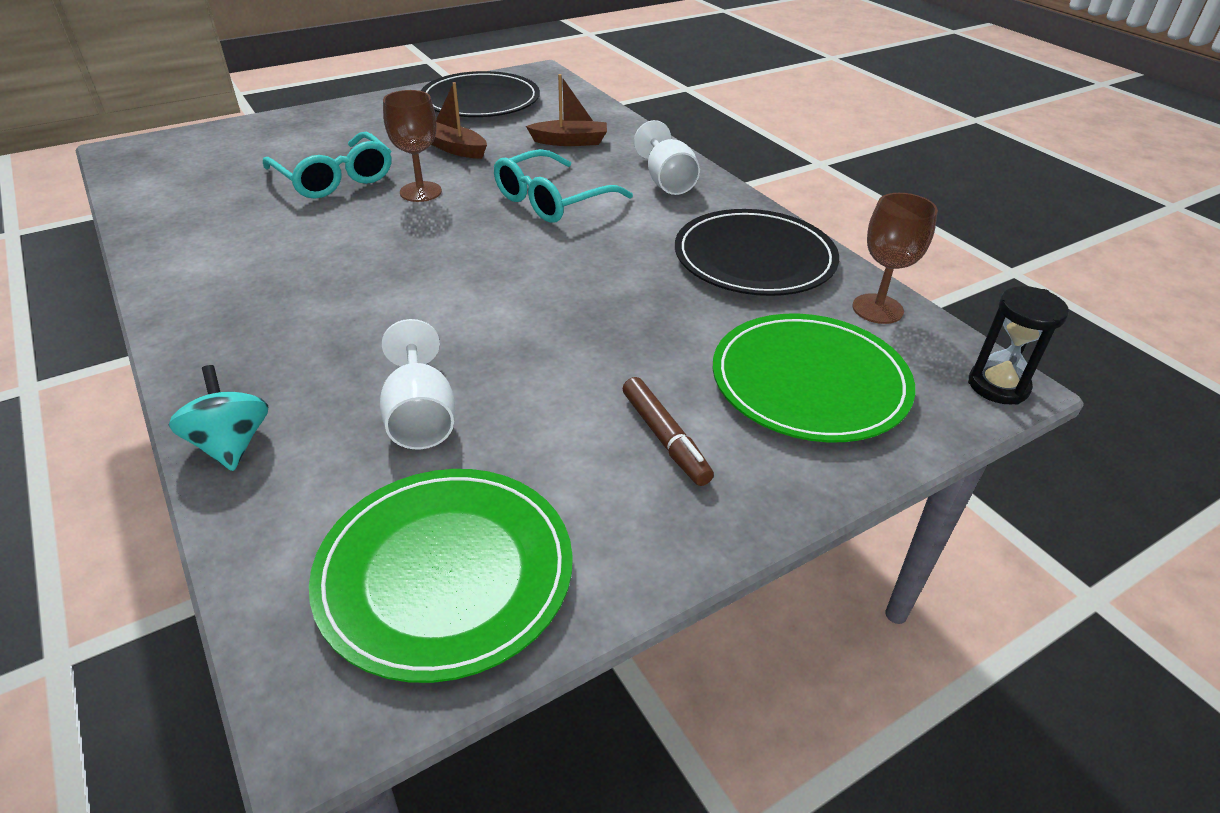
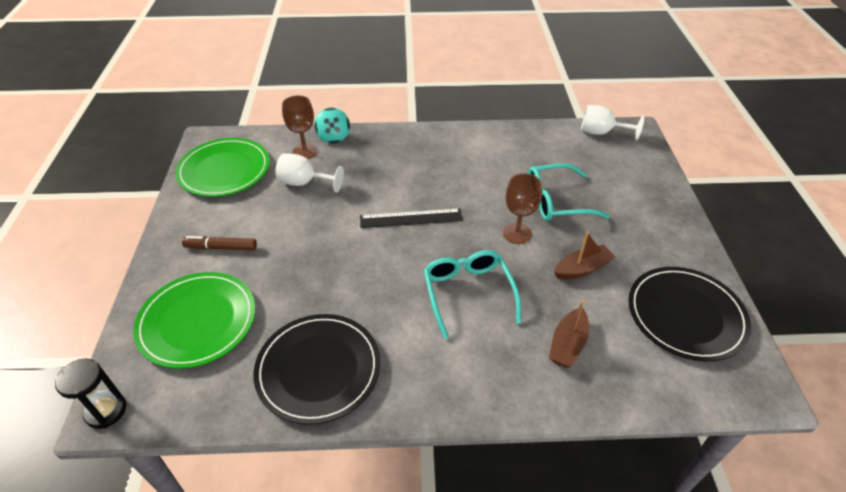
camera: 120 degrees right, 5 degrees up
(231, 444) = (333, 137): turquoise spinning top -> turquoise spinning top turned 75 degrees clockwise
(444, 273) = (411, 218): none -> black ruler
(667, 182) = (459, 377): white goblet -> white goblet (601, 133)
(877, 309) = (213, 403): brown goblet -> brown goblet (305, 151)

